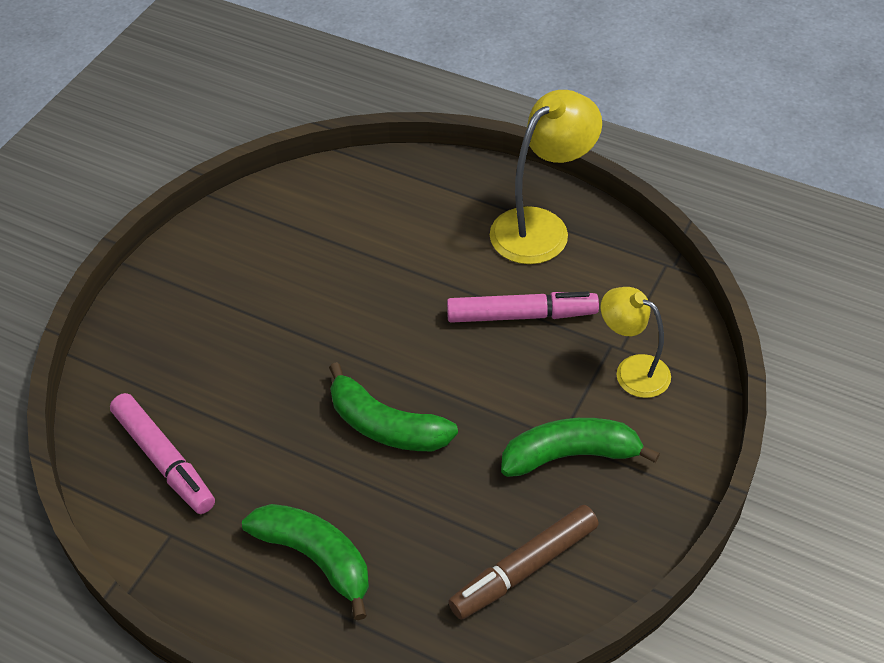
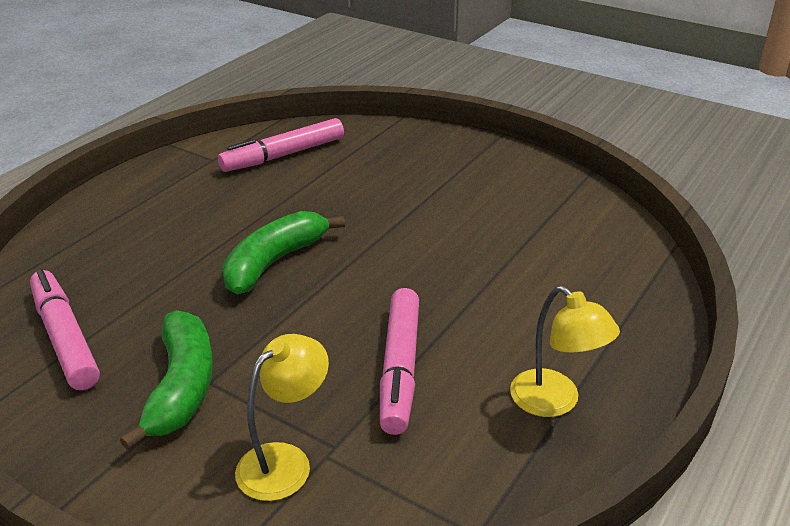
camera: 95 degrees right, 15 degrees down
(316, 558) = (152, 221): green banana -> none
(524, 568) = (65, 338): brown marker -> pink marker
(541, 226) = (555, 402): yellow lamp -> yellow lamp, size x0.63

